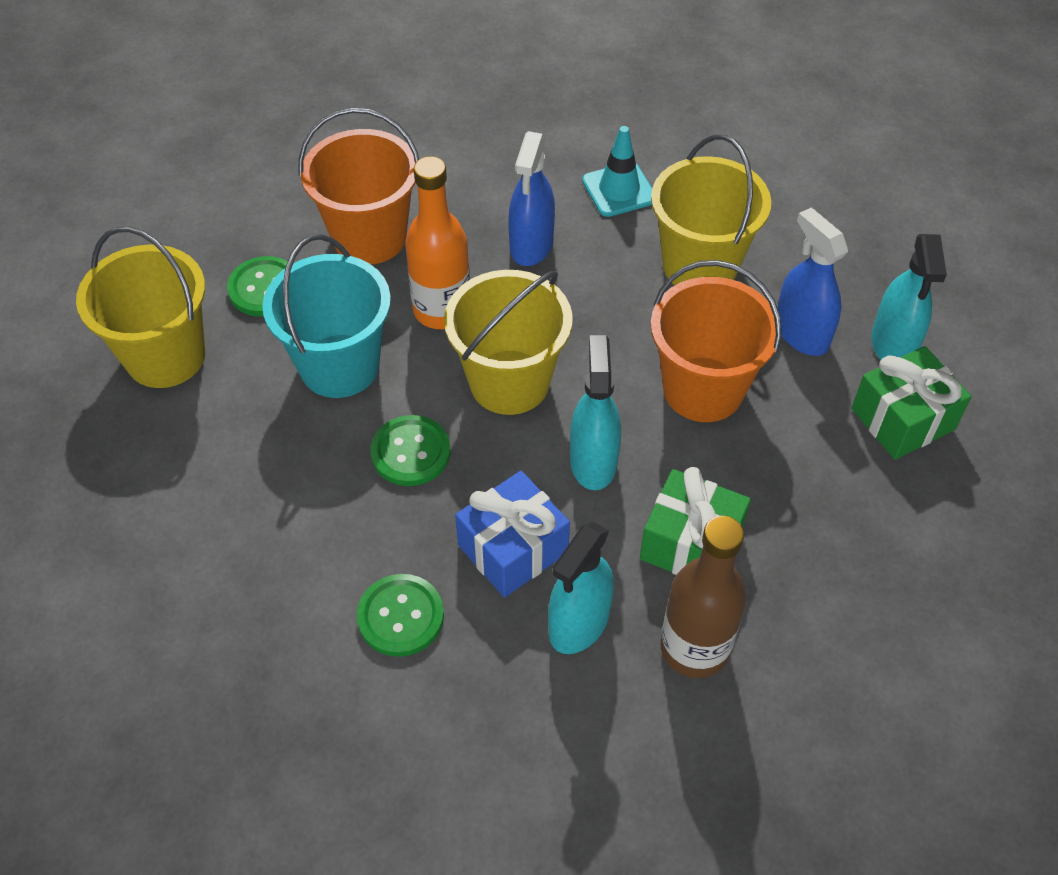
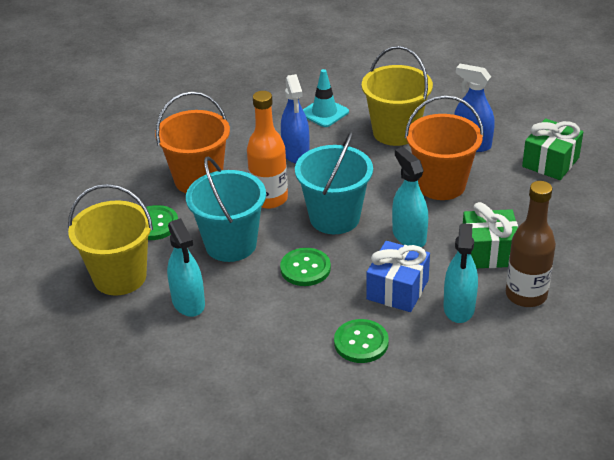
camera: 25 degrees left, 15 degrees down
(509, 382) = (334, 218): yellow bucket -> turquoise bucket
(893, 345) = (521, 133): turquoise spray bottle -> turquoise spray bottle (188, 302)

